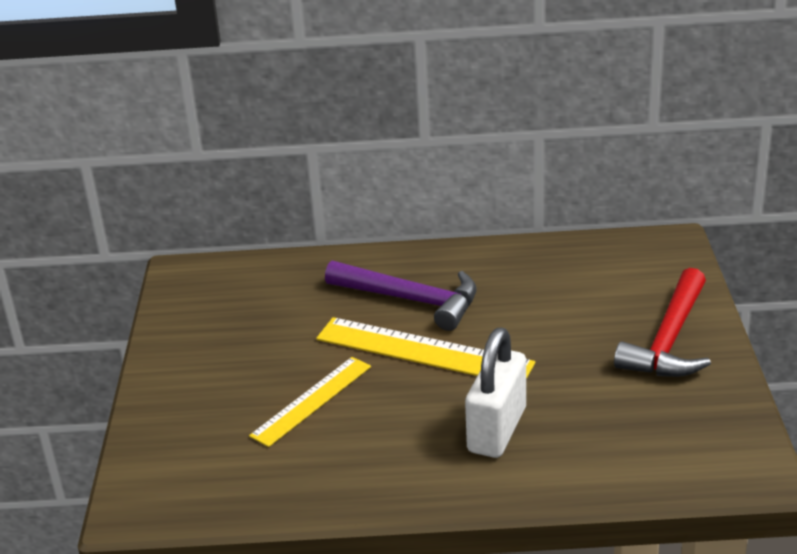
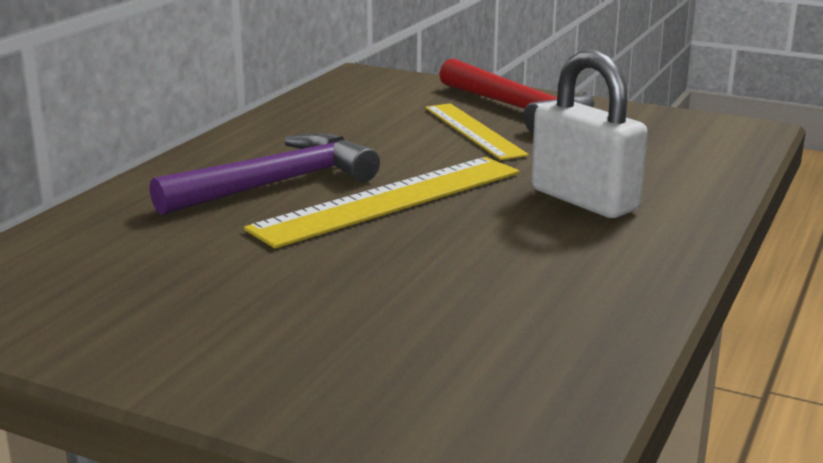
camera: 65 degrees left, 10 degrees down
(311, 400) = (407, 279): yellow ruler -> yellow ruler (473, 131)

